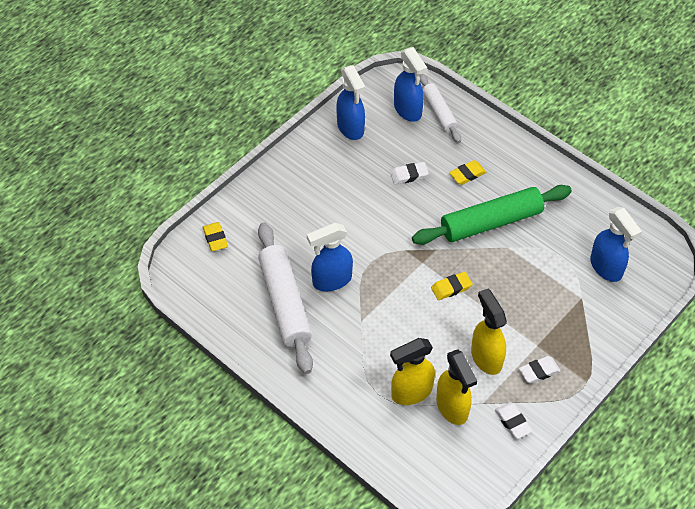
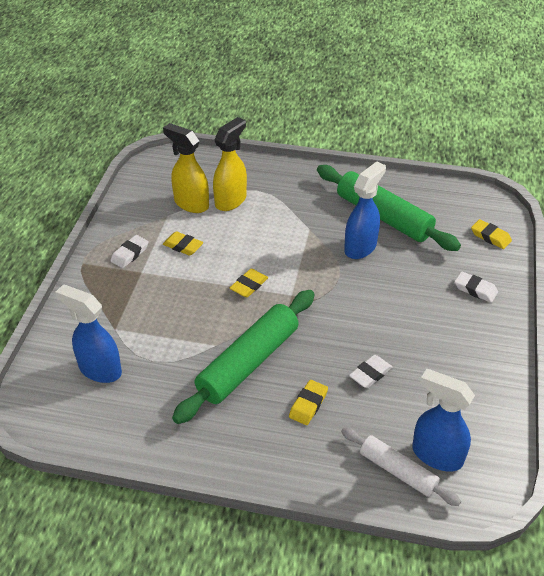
camera: 150 degrees right, 10 degrees down
(284, 303) = (383, 216): white rolling pin -> green rolling pin
(350, 128) = (478, 399): blue spray bottle -> none
(486, 357) = (183, 246): yellow spray bottle -> yellow eraser
(512, 422) = (135, 213): white eraser -> white eraser (475, 289)

